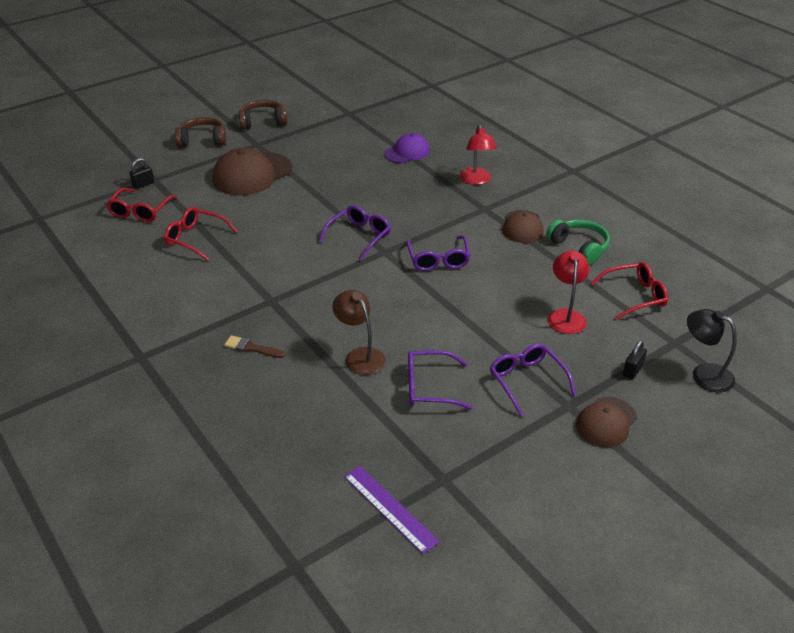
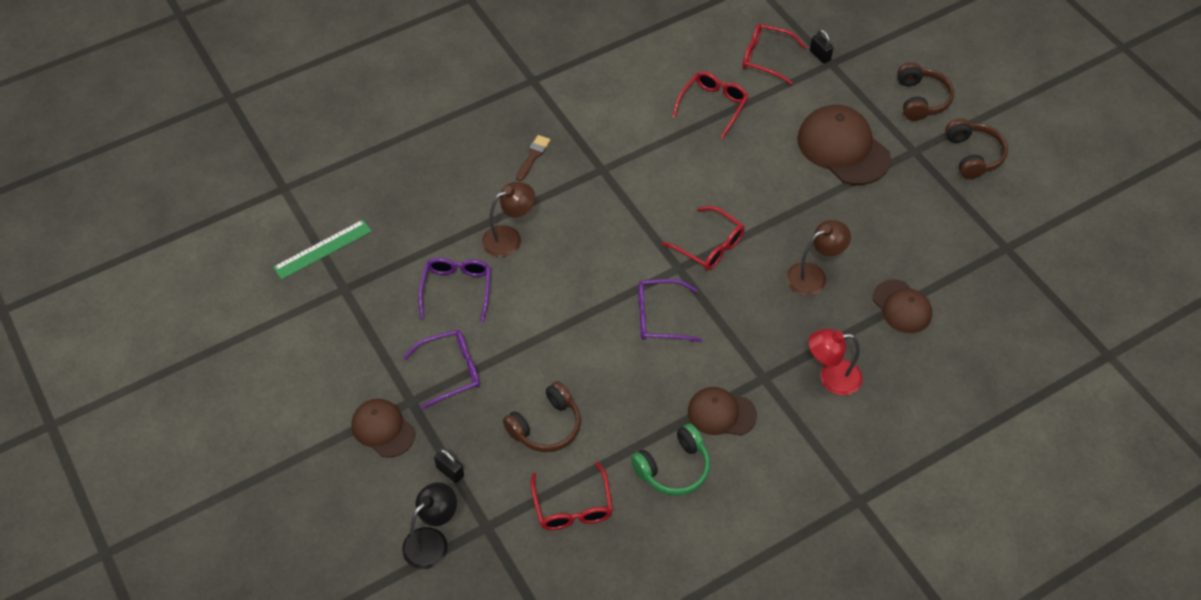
camera: 95 degrees right, 15 degrees up
(359, 236) = (709, 246): purple glasses -> red glasses
(384, 187) = (813, 275): none -> brown lamp
(390, 508) = (322, 249): purple ruler -> green ruler
(407, 152) = (902, 307): purple cap -> brown cap
(565, 316) = (546, 426): red lamp -> brown headphones

